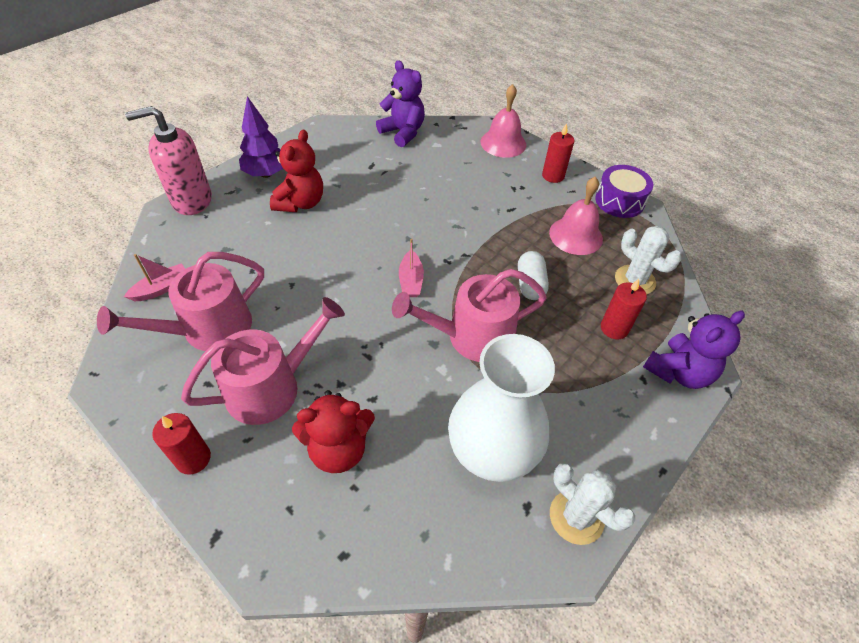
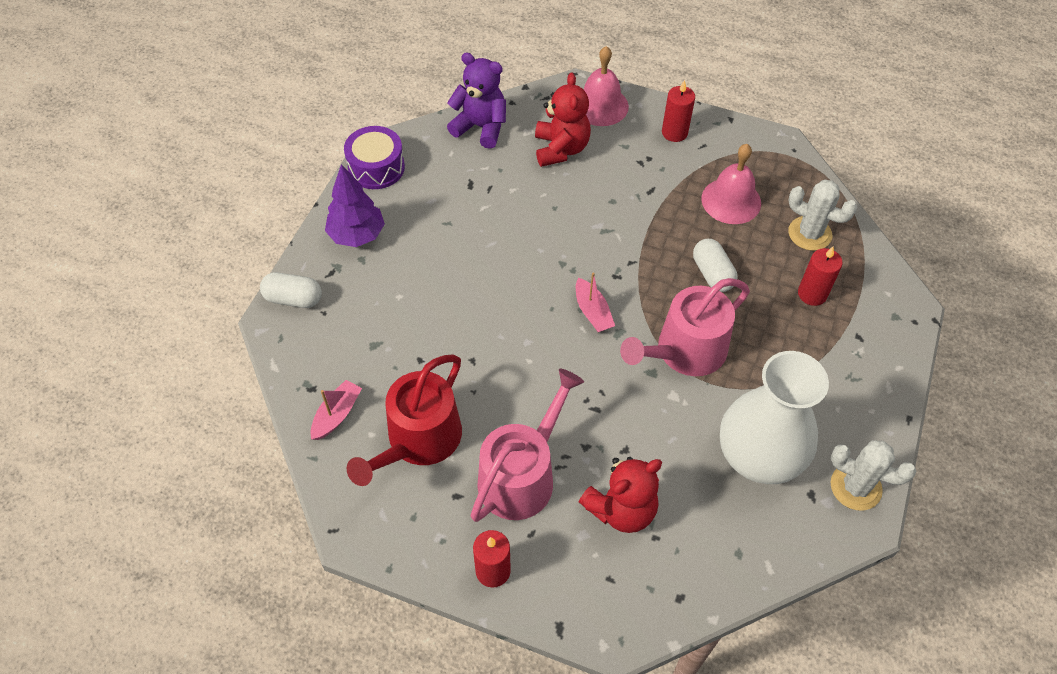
camera: 20 degrees left, 5 degrees up
(191, 200) = (293, 299): pink soap dispenser -> white capsule
(208, 329) = (419, 440): pink watering can -> red watering can
(300, 203) = (420, 259): red teddy bear -> red teddy bear (561, 149)
(619, 201) = (756, 142): purple drum -> purple drum (376, 167)
(679, 372) = (887, 318): purple teddy bear -> none

